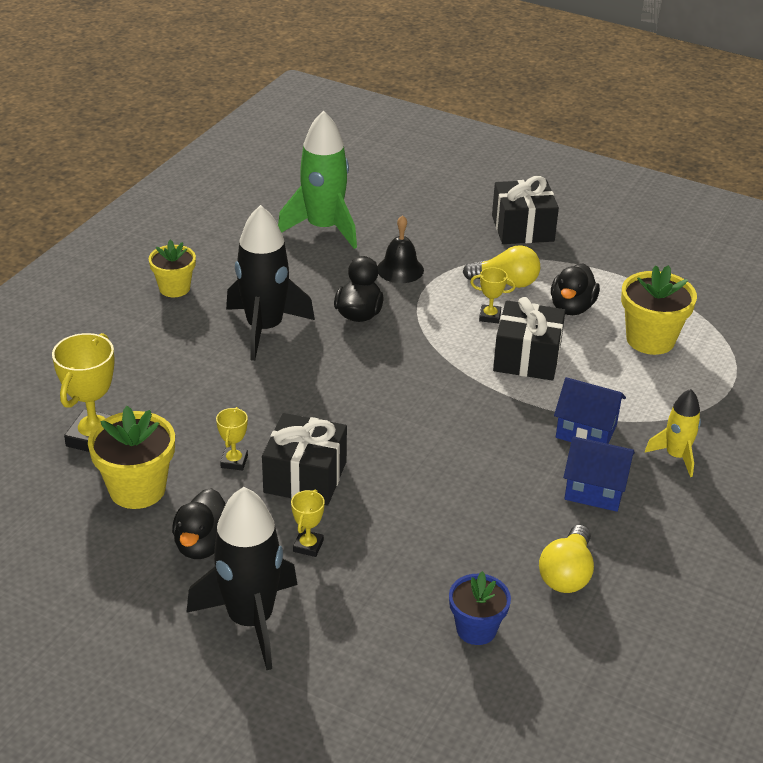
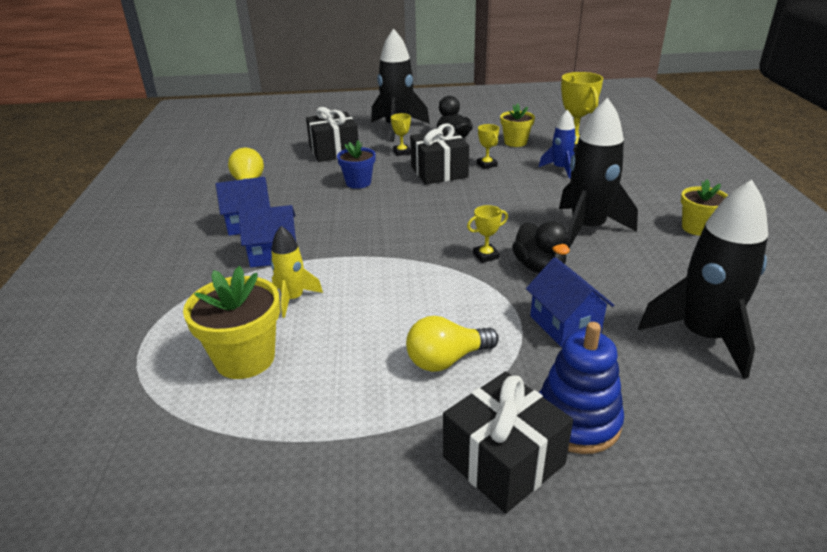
camera: 150 degrees right, 5 degrees down
(137, 489) = (515, 142): yellow flower pot -> yellow flower pot, size x0.66
(164, 412) = (560, 169): none -> blue rocket
(323, 228) = (703, 337): green rocket -> black rocket
(400, 269) = (565, 324): black bell -> blue house
(463, 226) = (577, 421): none -> blue stacking toy
(476, 629) = (287, 155): blue flower pot -> blue flower pot (358, 183)
(490, 316) = (427, 313): yellow trophy -> yellow trophy (486, 256)
(527, 358) = (360, 289): black gift -> black gift (334, 151)
(572, 307) = (352, 360): black duck -> none
(676, 456) = (191, 263): yellow rocket -> yellow rocket (293, 299)

